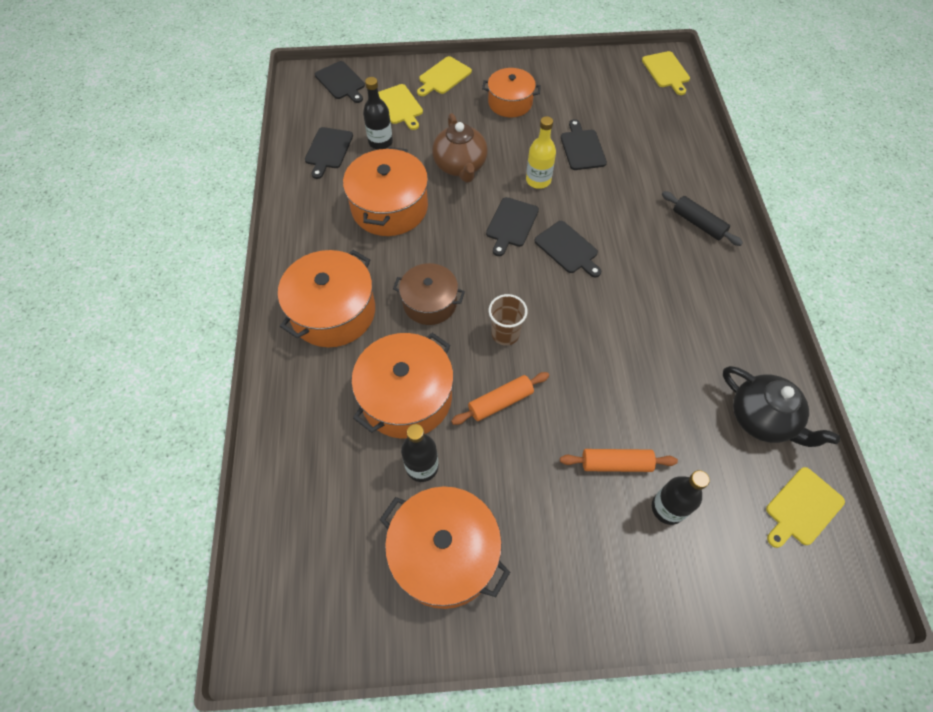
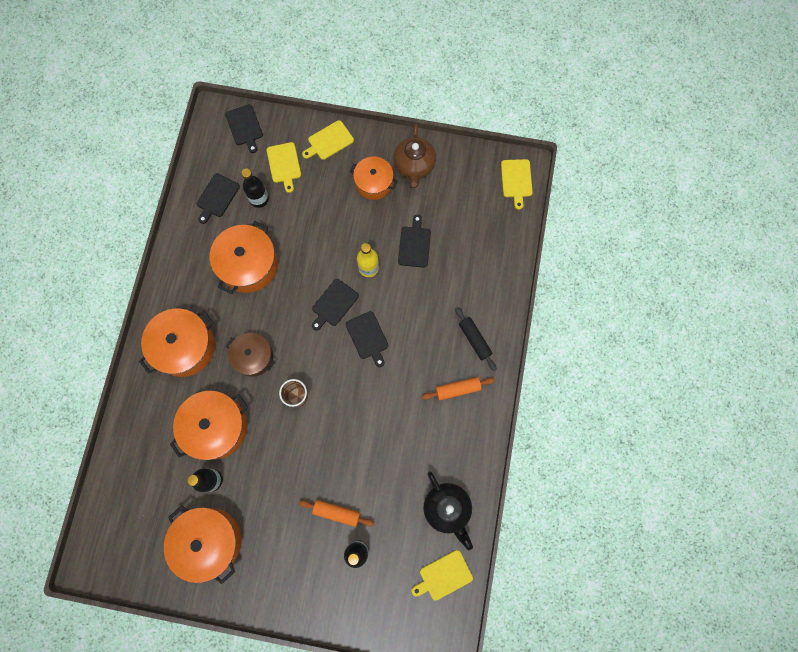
camera: 15 degrees right, 15 degrees up
(460, 166) = (313, 239): brown teapot -> brown teapot (414, 166)
(500, 402) = (277, 448): orange rolling pin -> orange rolling pin (457, 389)

